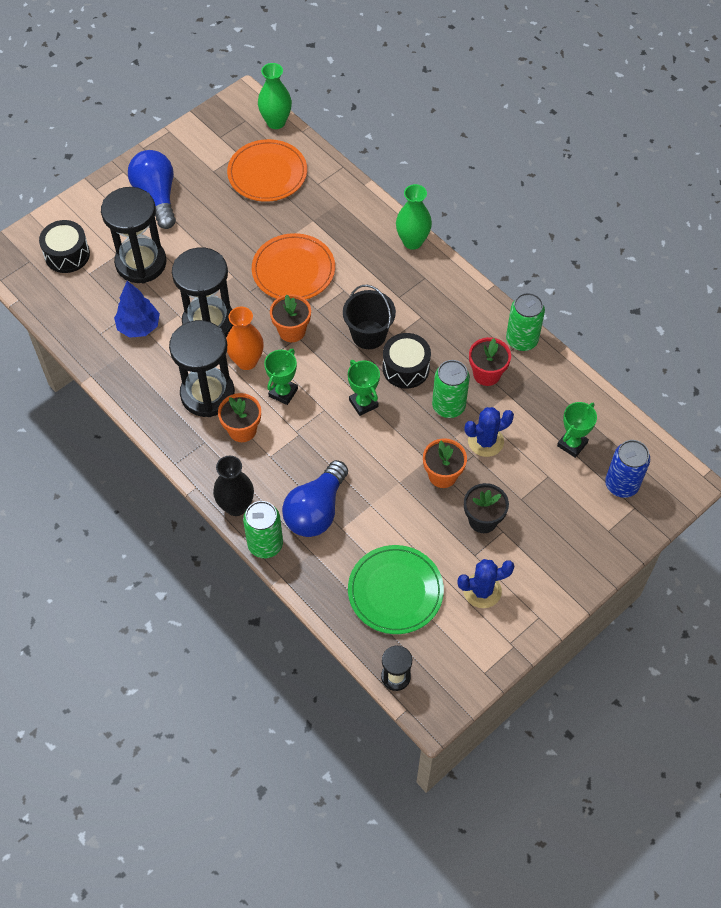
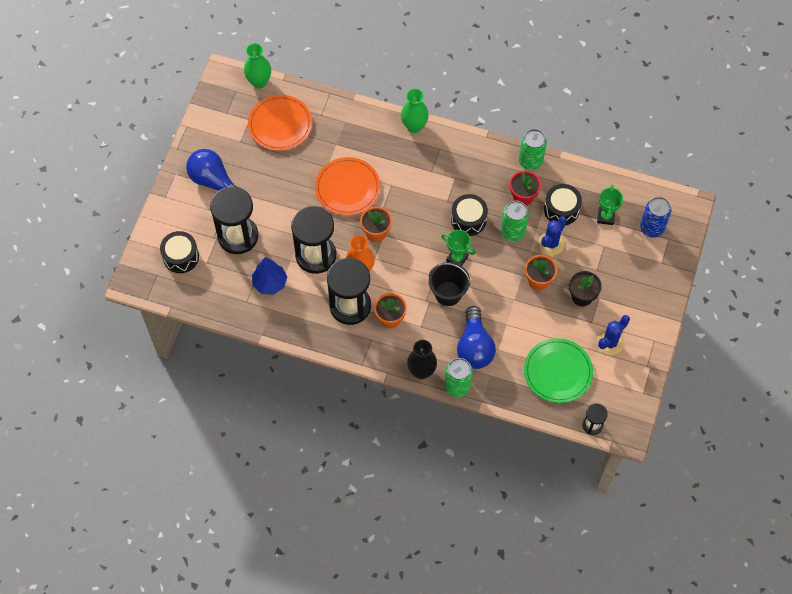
camera: 30 degrees left, 5 degrees up
(283, 392) = (399, 278): green trophy -> none
(368, 335) = (429, 208): black bucket -> black bucket (448, 293)
(523, 410) = (561, 209): none -> black drum

